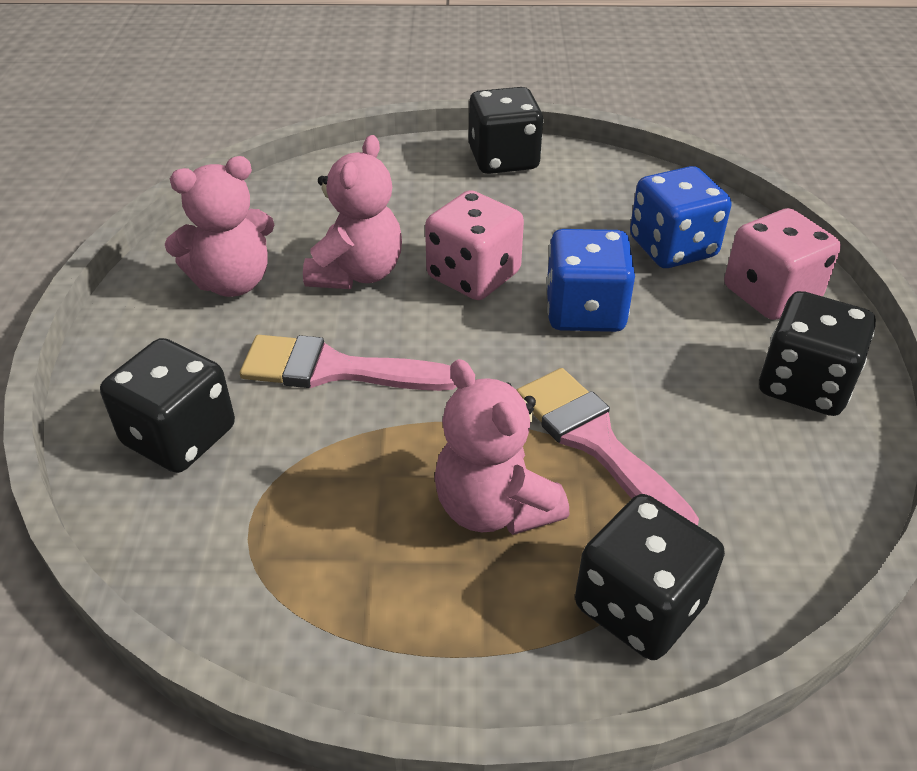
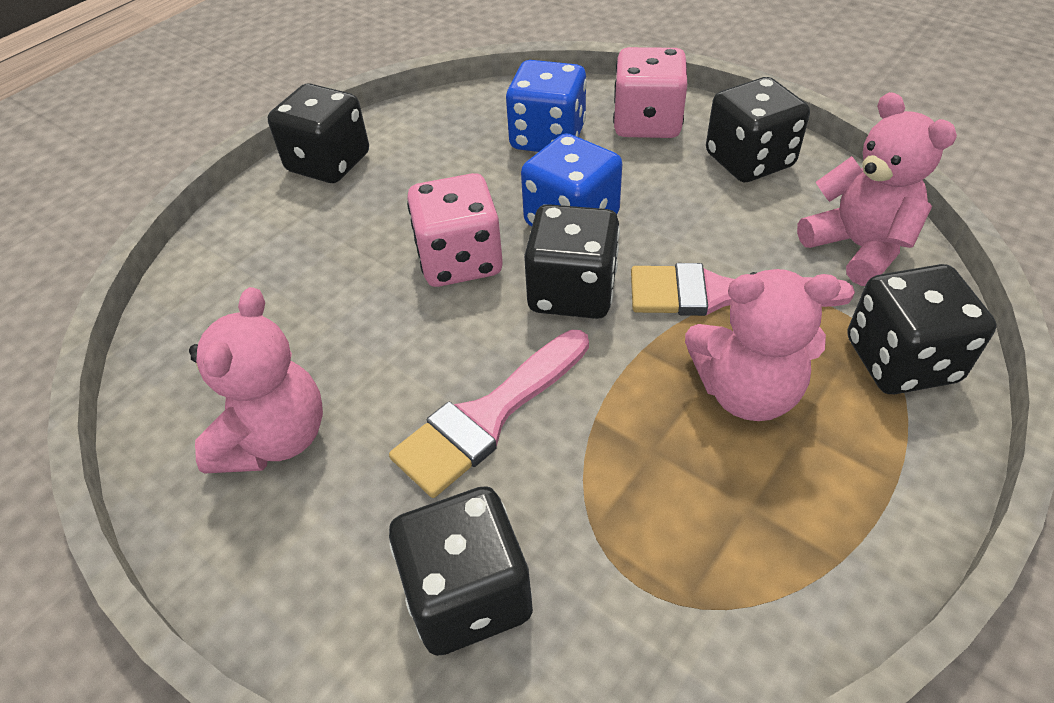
camera: 50 degrees left, 5 degrees up
(357, 273) = (371, 335): pink teddy bear -> pink teddy bear (858, 247)
(503, 351) = (572, 292): none -> black dice

